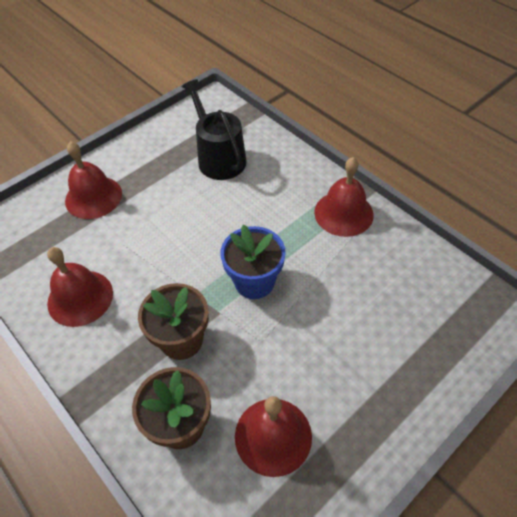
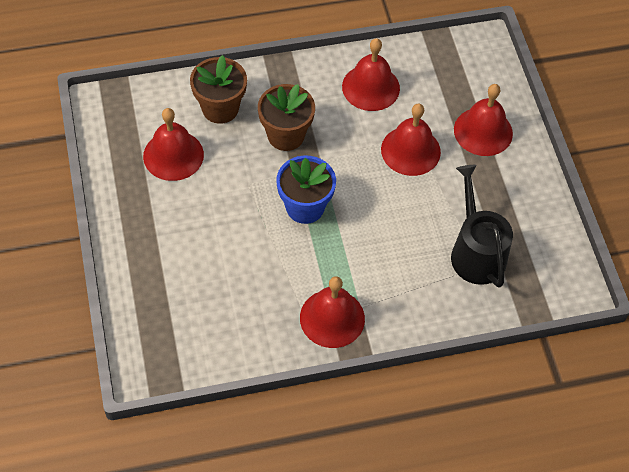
camera: 115 degrees right, 5 degrees up
(142, 235) = (410, 150): none -> red bell
(219, 158) = (476, 252): black watering can -> black watering can turned 105 degrees counterclockwise

